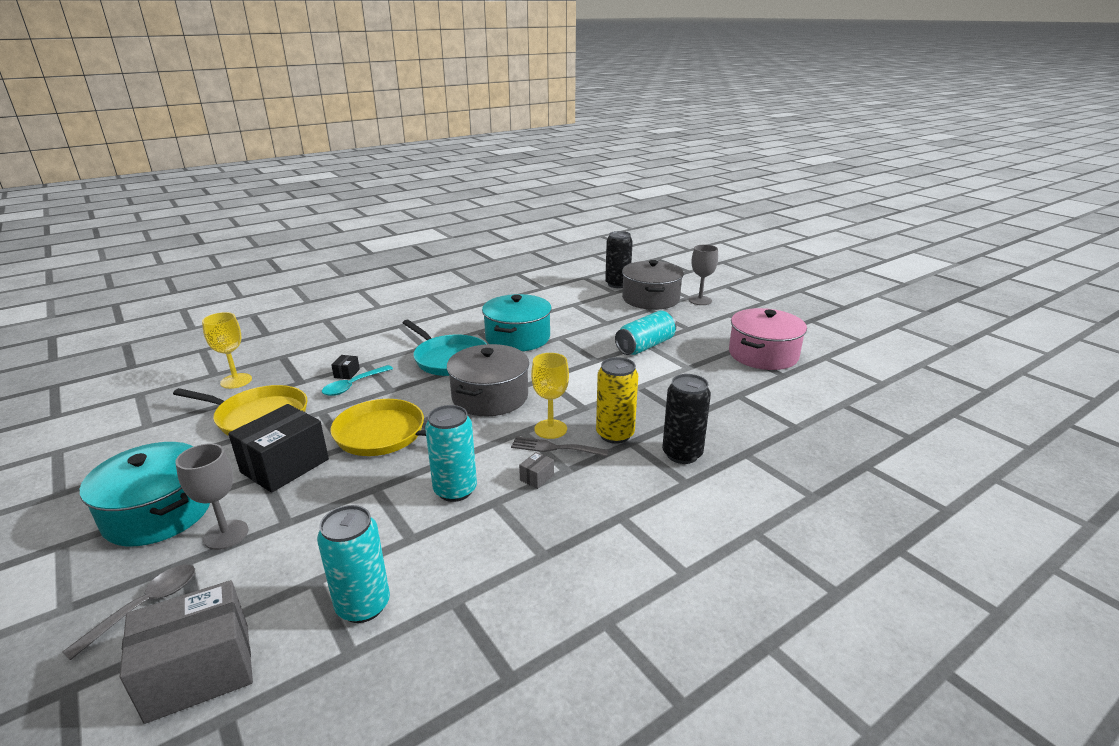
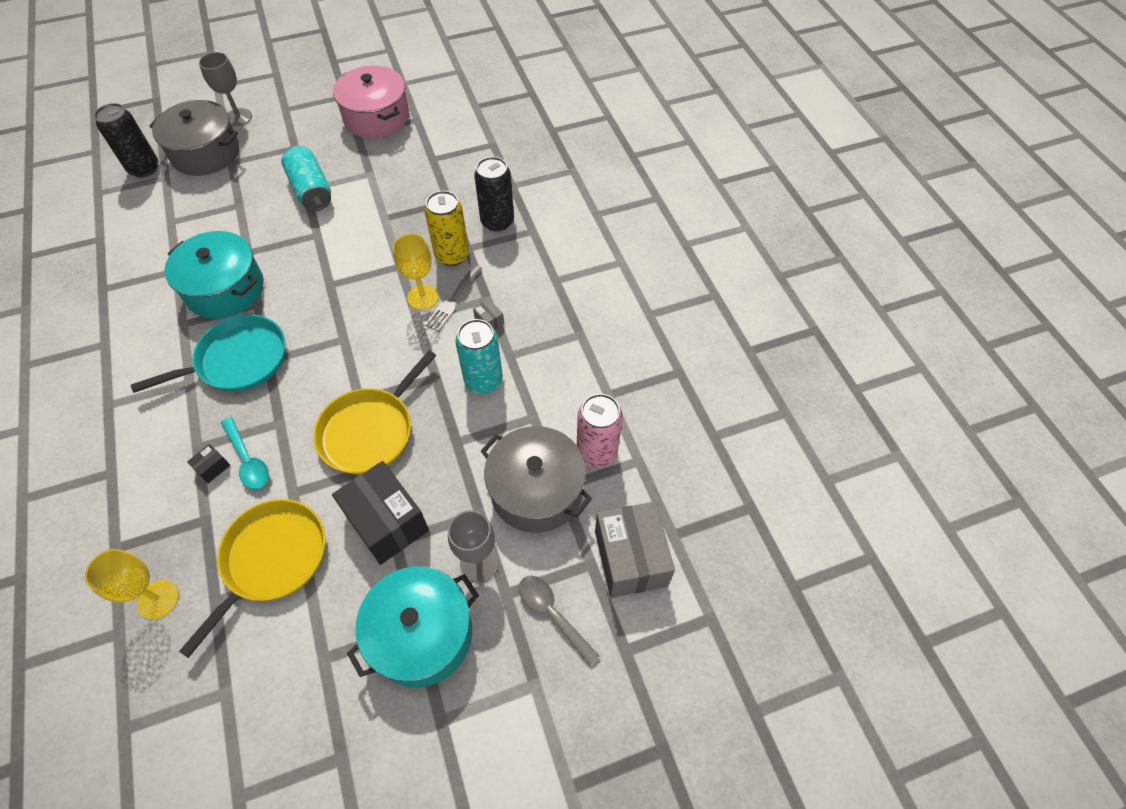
camera: 75 degrees left, 30 degrees up
(347, 373) = (213, 467): black box -> black box turned 75 degrees counterclockwise
(363, 605) = (596, 452): turquoise can -> pink can
(490, 397) = (342, 334): grey pot -> grey pot (536, 490)

